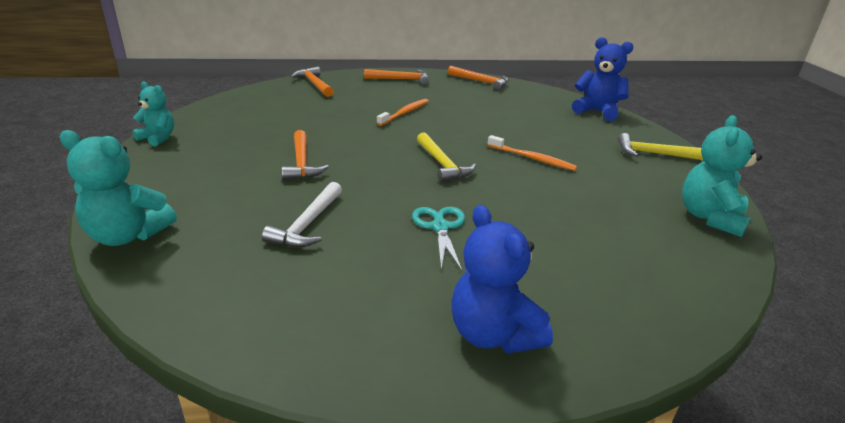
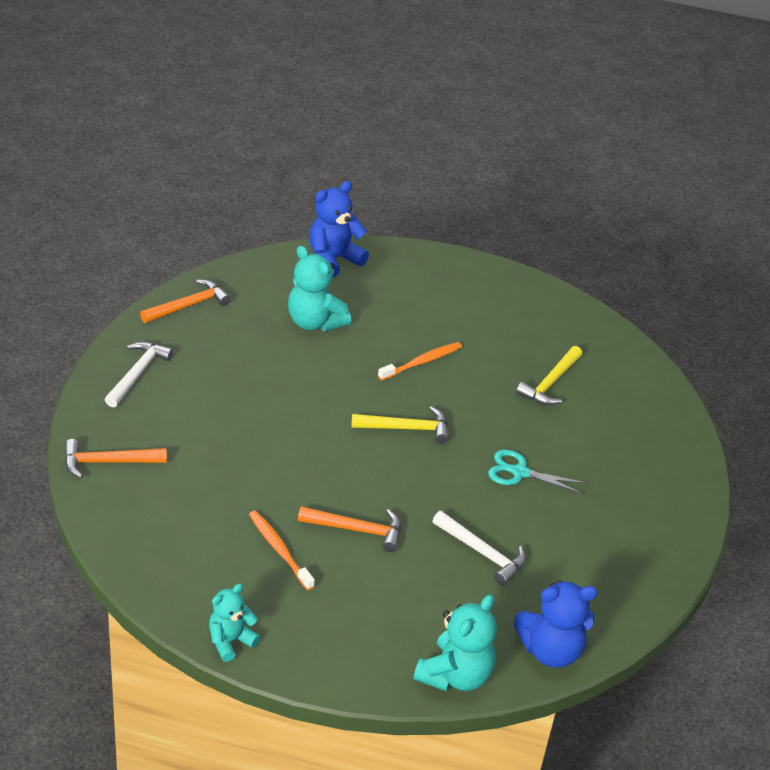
camera: 70 degrees left, 10 degrees up
(401, 79) = (138, 374): orange hammer -> white hammer
(405, 113) = (259, 410): orange toothbrush -> orange toothbrush (279, 549)
(493, 334) = (655, 495): blue teddy bear -> blue teddy bear (550, 650)
(654, 154) = (449, 278): yellow hammer -> yellow hammer (550, 383)
(710, 217) = (566, 315): turquoise teddy bear -> turquoise teddy bear (314, 322)

